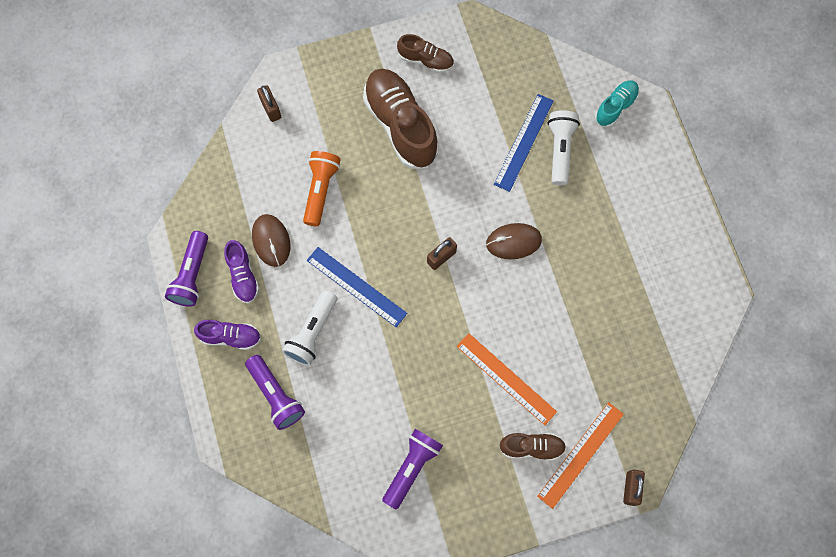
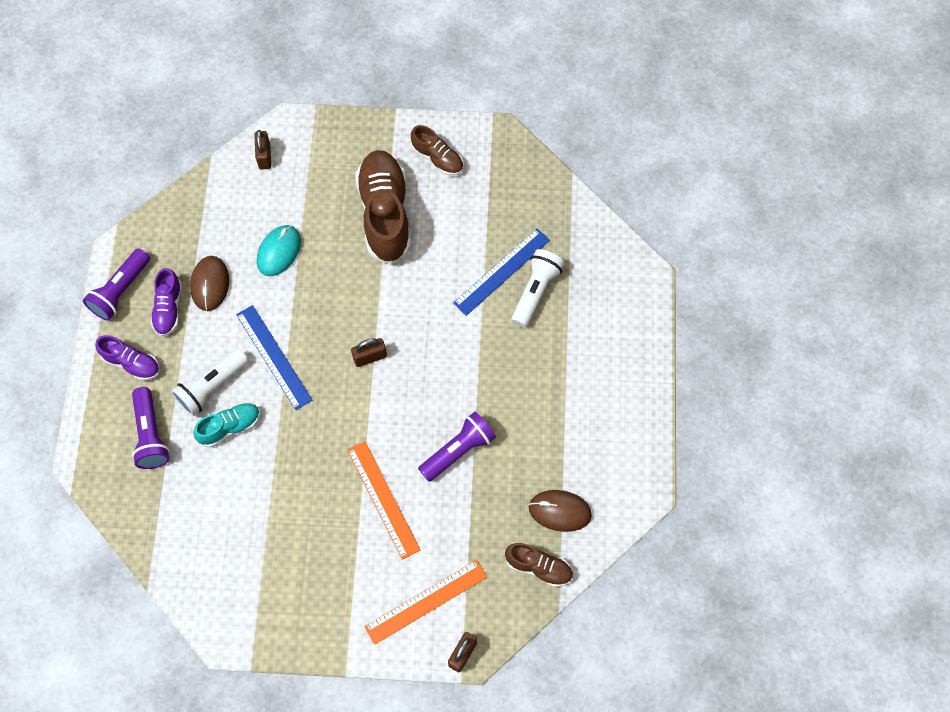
camera: 20 degrees right, 5 degrees down
(320, 190) = (279, 251): orange flashlight -> turquoise mouse
(412, 467) = (252, 552): purple flashlight -> purple flashlight (458, 451)
(513, 242) = (449, 367): brown mouse -> brown mouse (560, 511)
(531, 447) = (379, 576): brown shoe -> brown shoe (538, 567)
(615, 107) = (611, 267): turquoise shoe -> turquoise shoe (230, 427)

